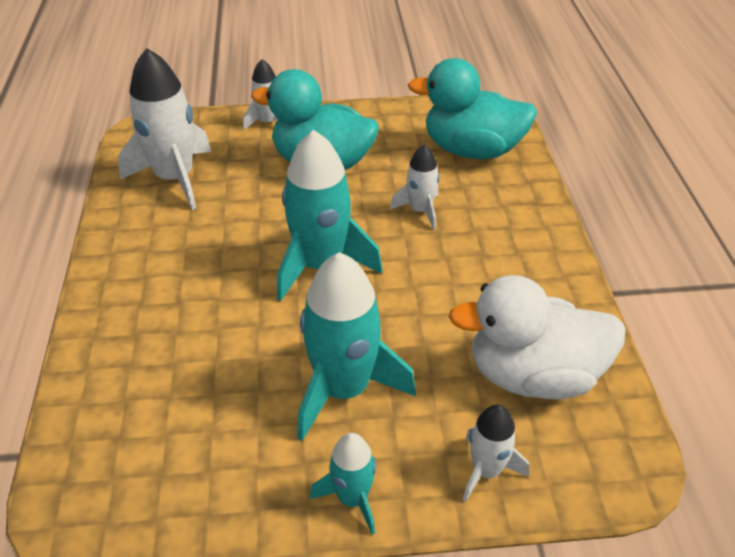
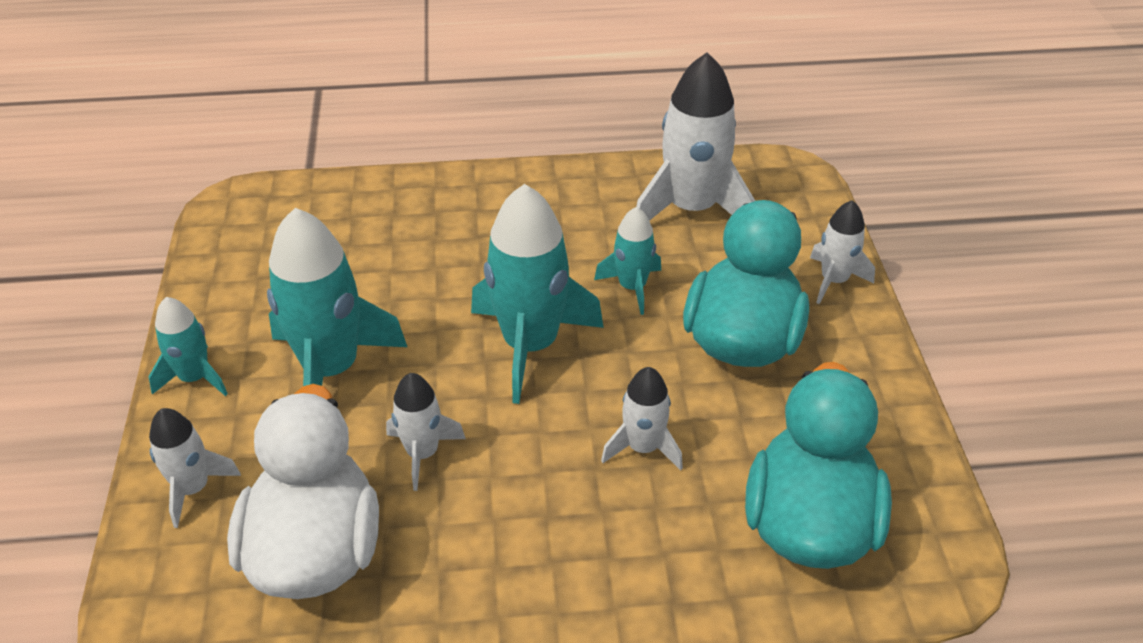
camera: 90 degrees right, 0 degrees up
(261, 211) = (632, 287): none -> turquoise rocket
(434, 321) = (422, 453): none -> white rocket

